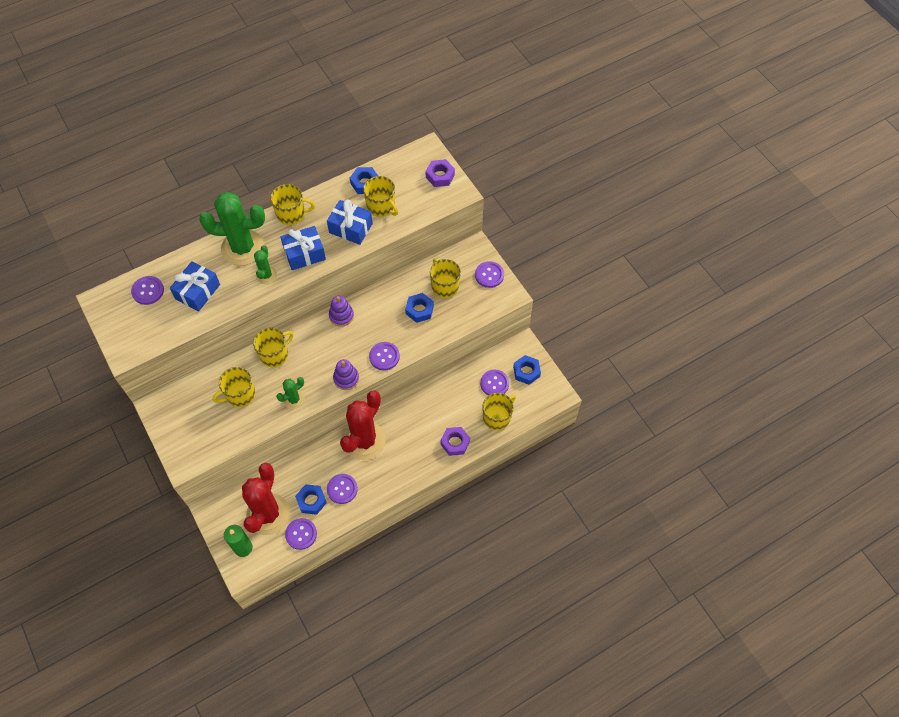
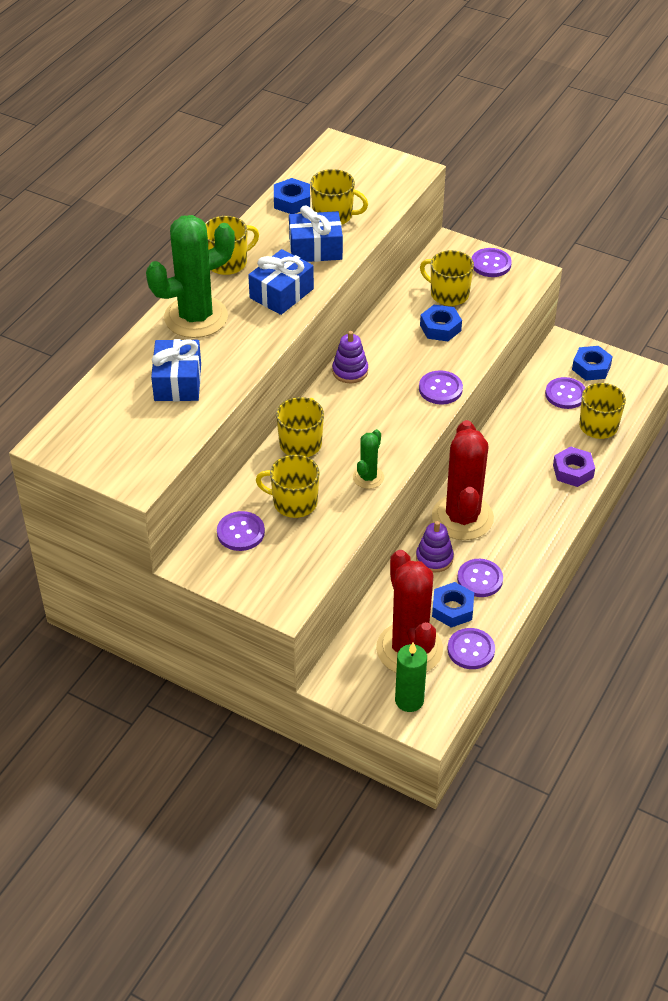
camera: 30 degrees left, 15 degrees down
(148, 291) = (108, 407): purple button -> purple button (240, 532)
(240, 395) = (293, 502): yellow mug -> yellow mug turned 75 degrees clockwise
(266, 275) = (252, 332): green cactus -> none
(346, 378) = (414, 429): purple stacking toy -> purple stacking toy (434, 558)
(440, 176) = (376, 163): purple nut -> none

